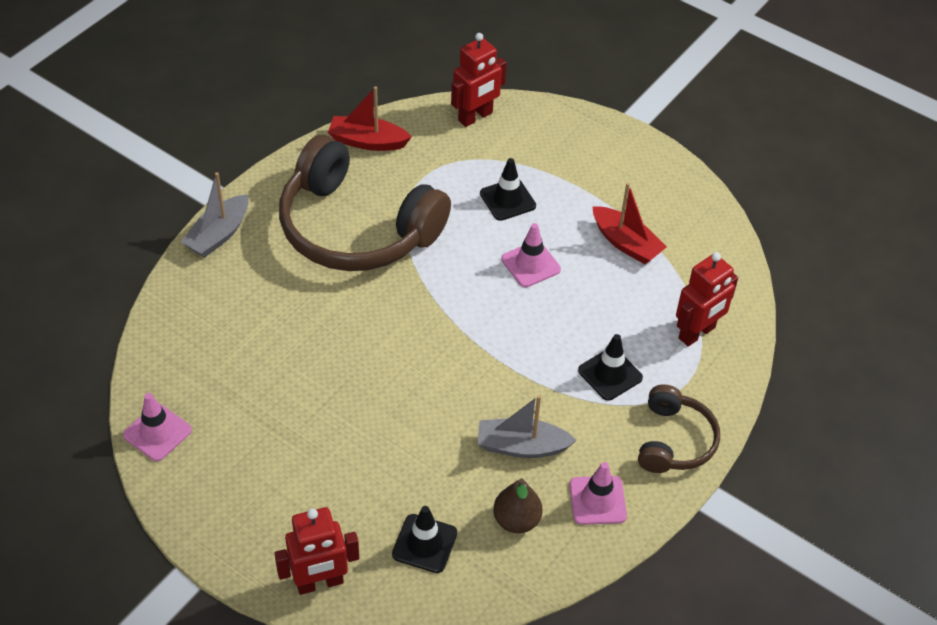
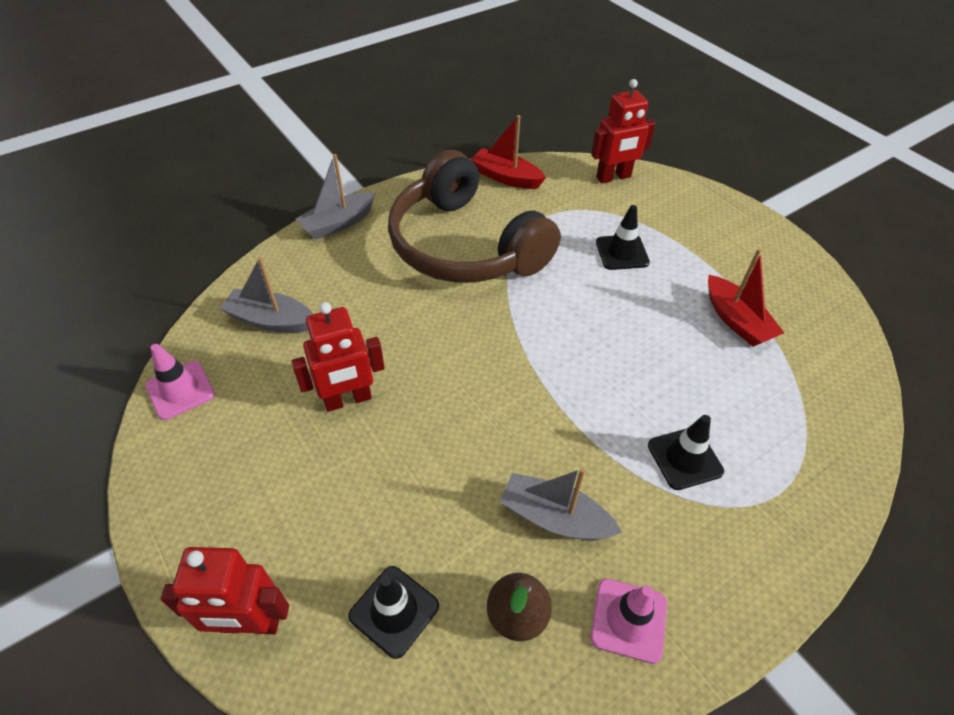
camera: 20 degrees right, 0 degrees up
(205, 349) = (271, 320): none -> grey boat
(530, 264) = (627, 318): pink traffic cone -> none
(674, 440) = (748, 566): brown headphones -> none
(697, 333) = (801, 437): red robot -> red robot (348, 400)

